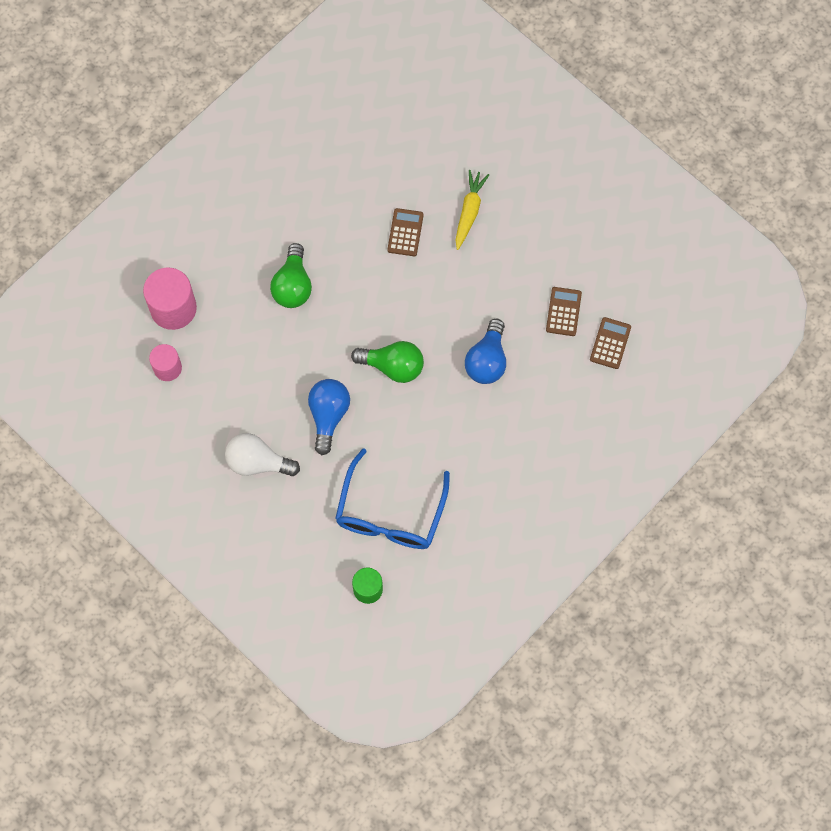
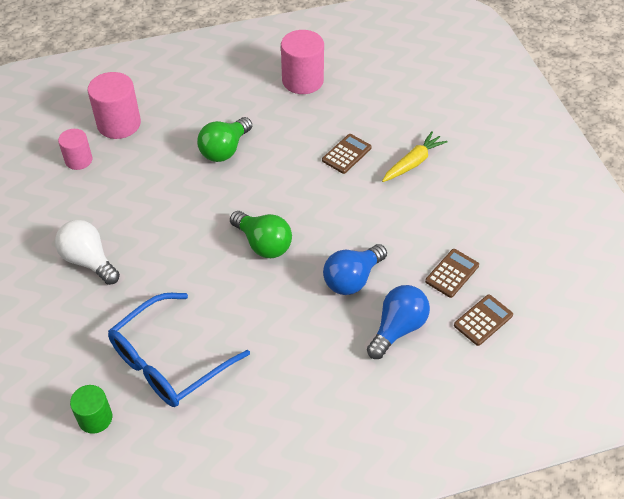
camera: 30 degrees right, 20 degrees down
(311, 165) = (302, 81): none -> pink cylinder
(328, 416) = (178, 254): blue light bulb -> blue light bulb (397, 328)

